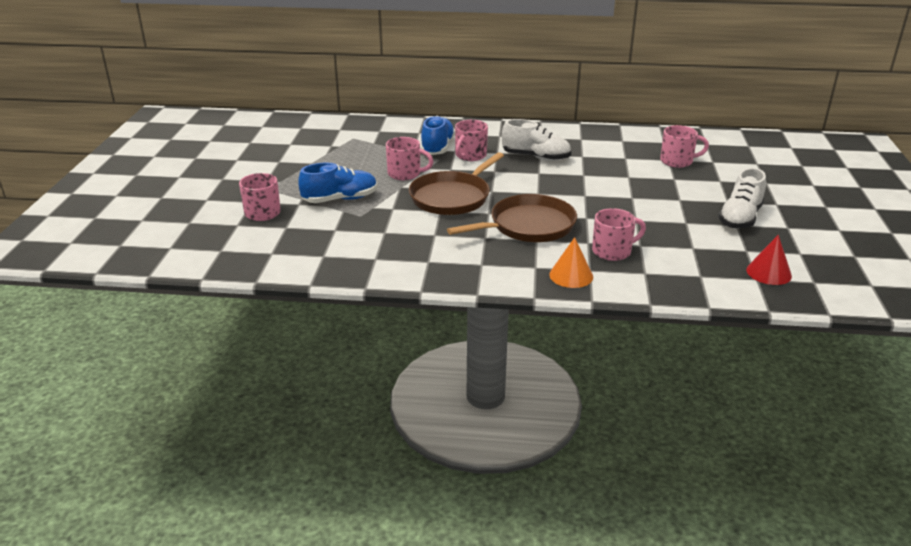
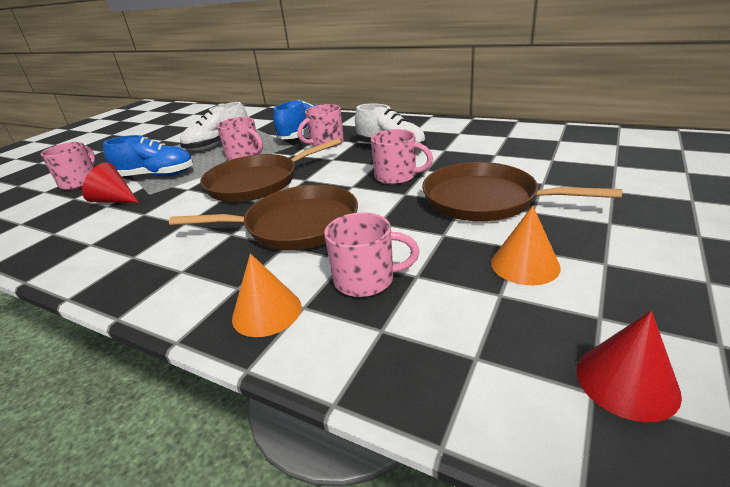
camera: 25 degrees right, 0 degrees up
(335, 225) = (114, 200): none -> red cone
(645, 194) = (485, 200): none -> brown pan
(677, 161) = (563, 162): pink mug -> pink mug (397, 176)
(696, 231) = (525, 264): none -> orange cone
(740, 218) = (617, 252): white shoe -> white shoe (218, 144)

